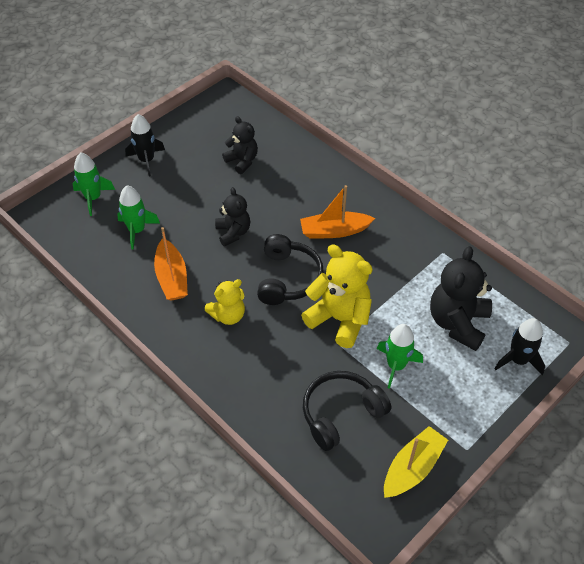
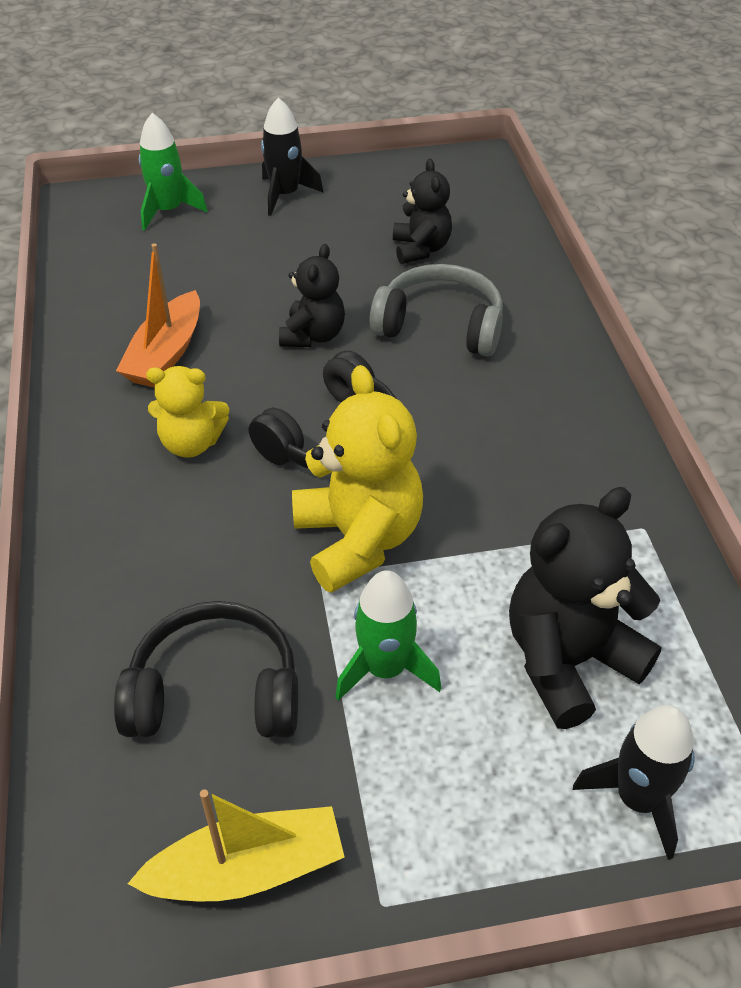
camera: 35 degrees right, 5 degrees down
(137, 230) = (182, 273): green rocket -> none
(286, 198) = (440, 325): none -> grey headphones
(334, 231) = (475, 405): orange boat -> none

